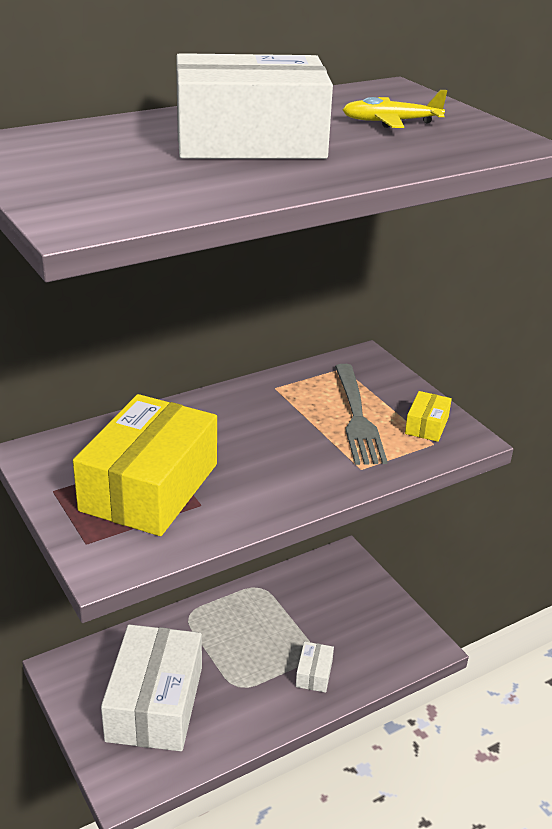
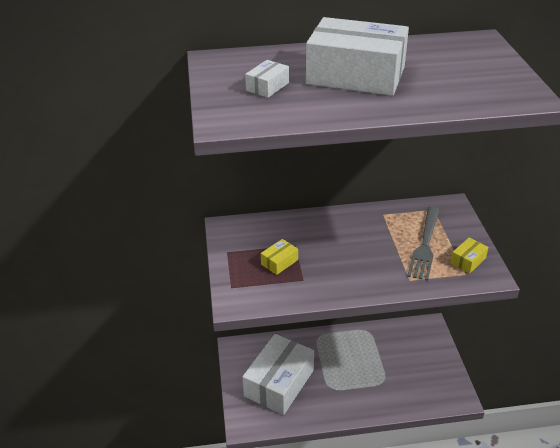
camera: 25 degrees right, 5 degrees up
(149, 487) = (279, 262): yellow box -> yellow box, size x0.42
(314, 673) = (379, 393): white box -> white box (267, 86)
(391, 122) = (457, 70): yellow plane -> none

